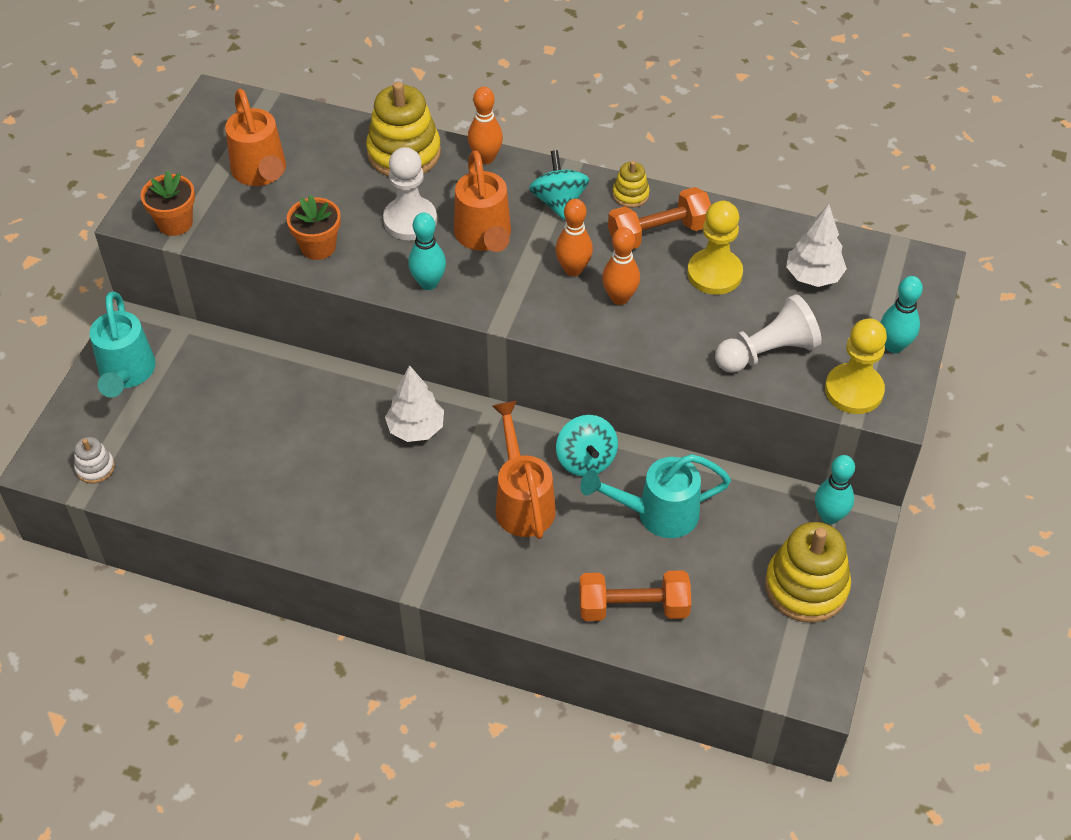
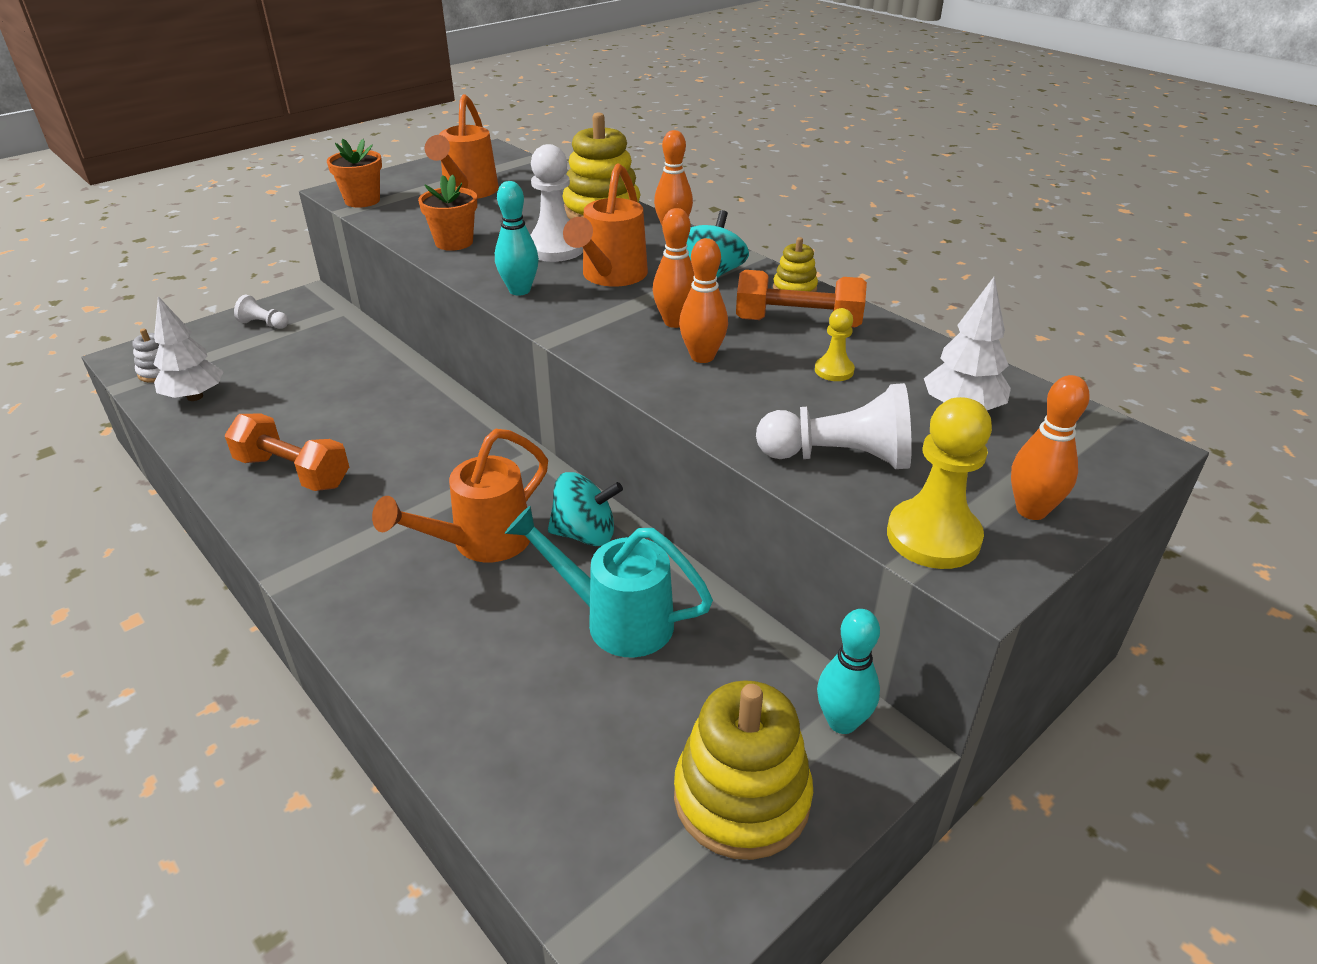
camera: 30 degrees right, 15 degrees down
(126, 375) = (264, 324): turquoise watering can -> white pawn
(416, 429) = (445, 443): white tree -> white tree (195, 396)
(522, 501) = (480, 543): orange watering can -> orange watering can turned 150 degrees counterclockwise
(586, 460) = (585, 534): turquoise spinning top -> turquoise spinning top turned 105 degrees counterclockwise
(633, 607) = (492, 709): orange dumbbell -> orange dumbbell (293, 472)
(714, 273) = (834, 370): yellow pawn -> yellow pawn, size x0.54
(894, 346) = (1031, 510): turquoise bowling pin -> orange bowling pin

